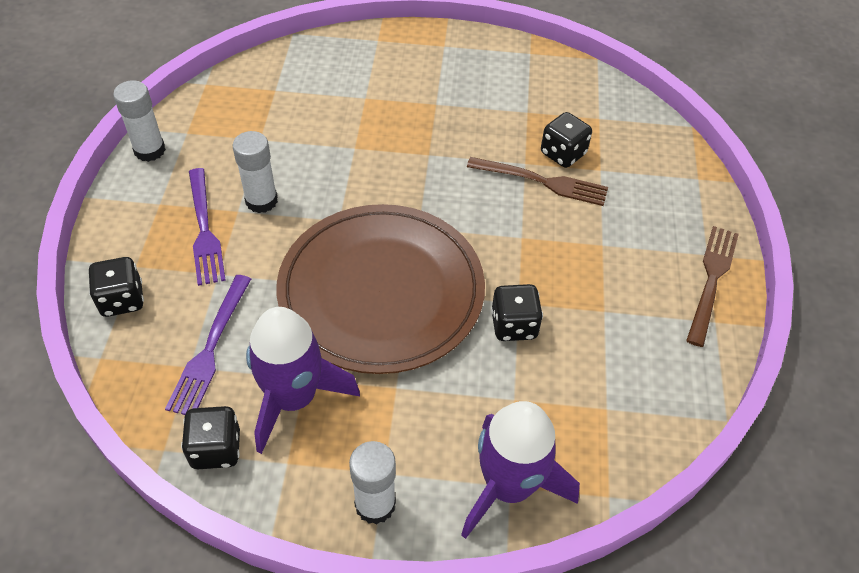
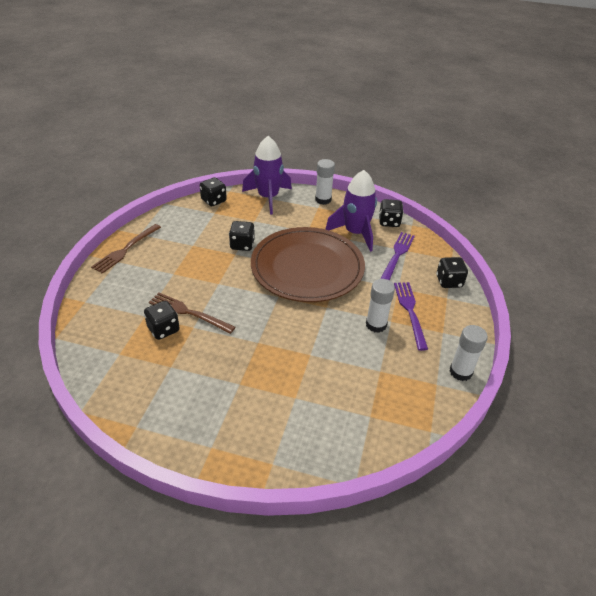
camera: 170 degrees left, 10 degrees down
(627, 449) = (214, 201): none -> black dice

